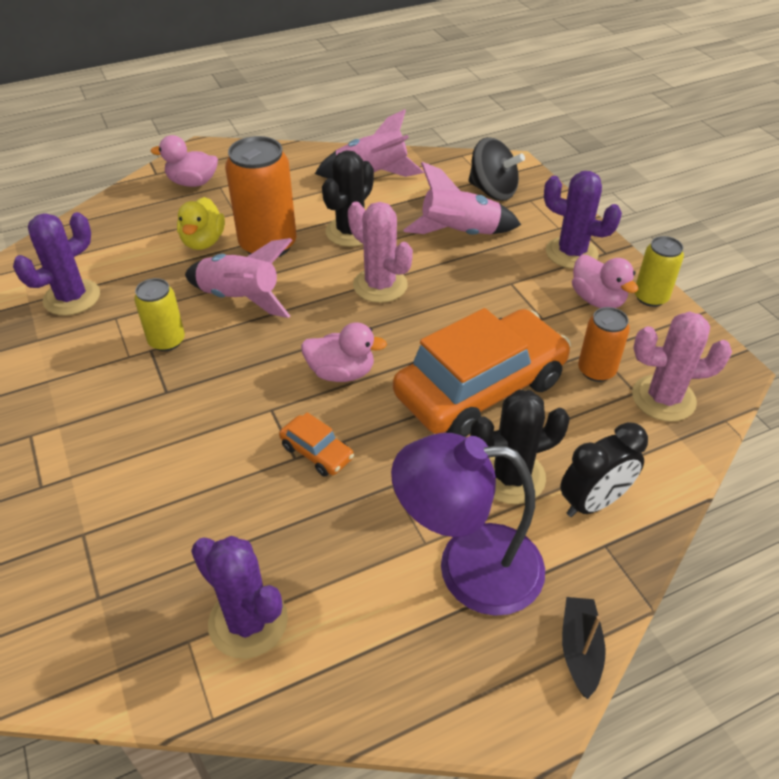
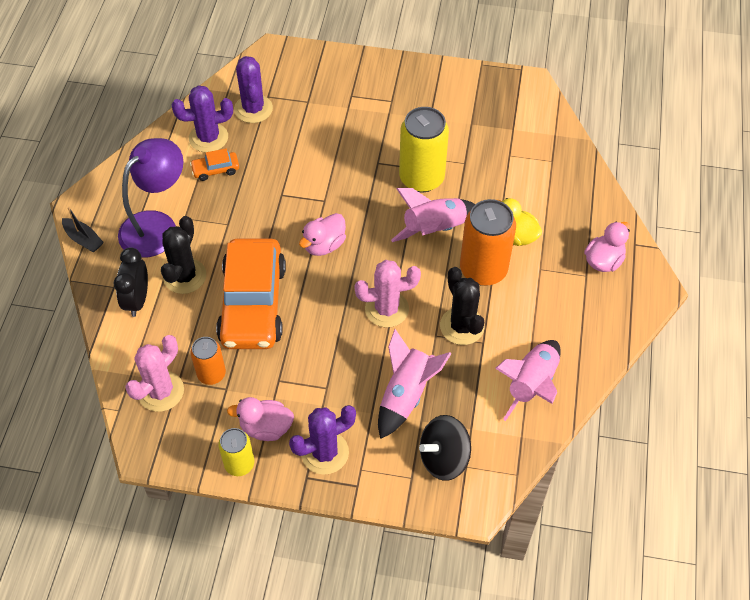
camera: 125 degrees right, 10 degrees up
(72, 297) = (501, 149): purple cactus -> purple cactus (253, 109)
(167, 341) = (421, 178): yellow can -> yellow can, size x1.77
(317, 452) = (276, 205): orange car -> orange car (215, 170)

